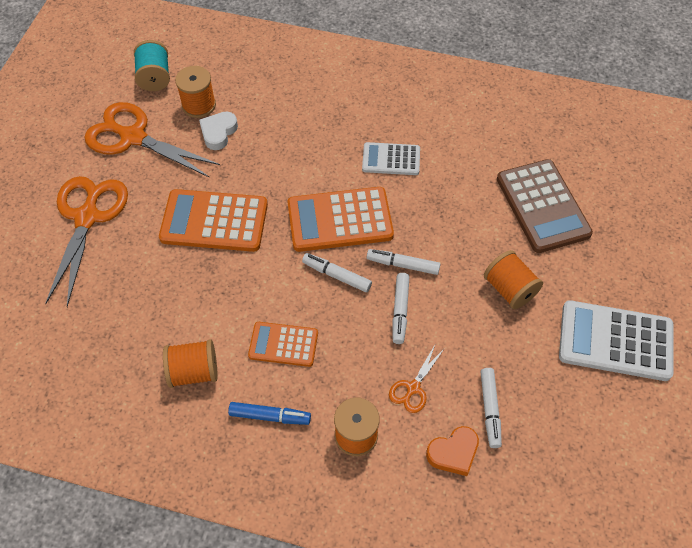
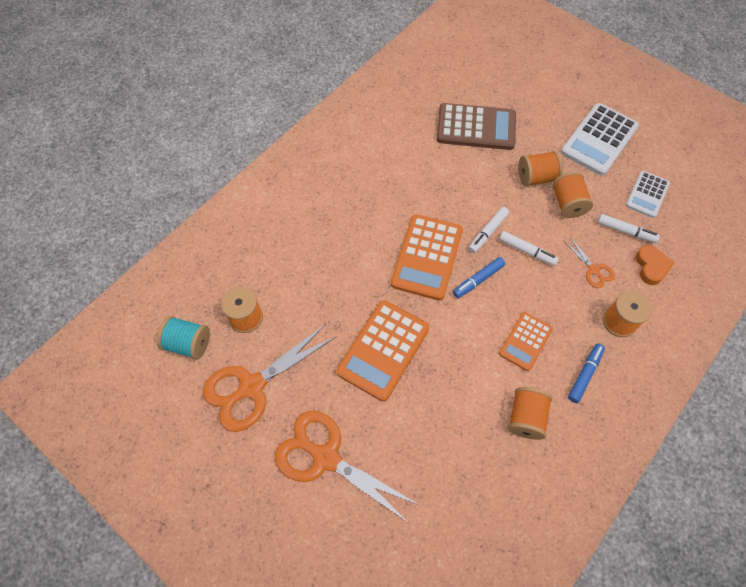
camera: 65 degrees left, 5 degrees up
(218, 132) = (287, 312): white heart -> none
(336, 275) = (478, 280): white marker -> blue marker
(391, 159) = (386, 199): white calculator -> white calculator (647, 194)
(492, 333) = (567, 203): none -> orange spool

